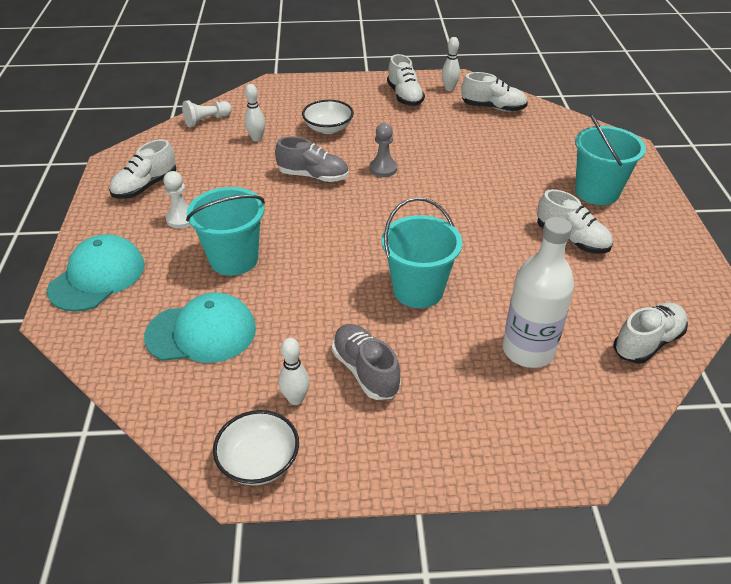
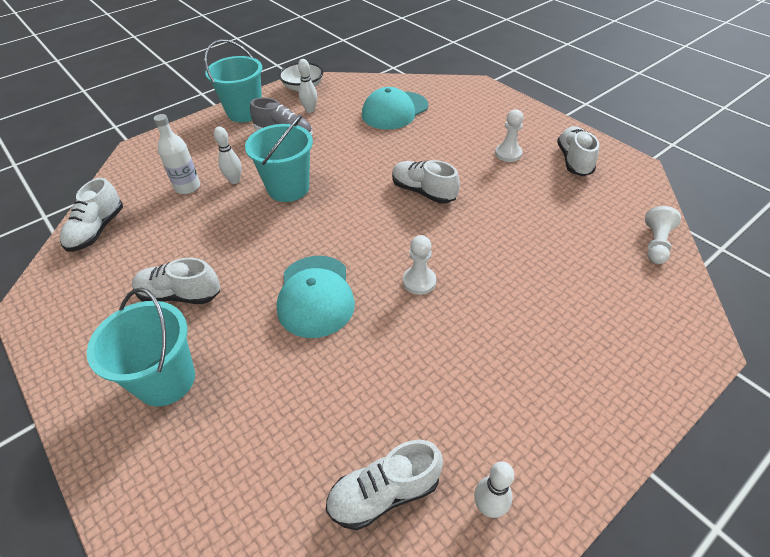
camera: 145 degrees right, 5 degrees up
(97, 277) = (493, 105): turquoise cap -> turquoise cap (315, 296)
(234, 259) = (433, 148): turquoise bucket -> turquoise bucket (245, 112)
(256, 138) = (578, 249): white bowling pin -> white bowling pin (234, 180)
(313, 176) = (470, 237): grey shoe -> none
(328, 128) = (536, 305): white bowl -> none
(383, 169) = (419, 281): grey pawn -> white pawn
(404, 96) = (527, 433): white shoe -> white shoe (423, 192)
(528, 350) = (187, 187): white bottle -> white bottle, size x0.66

